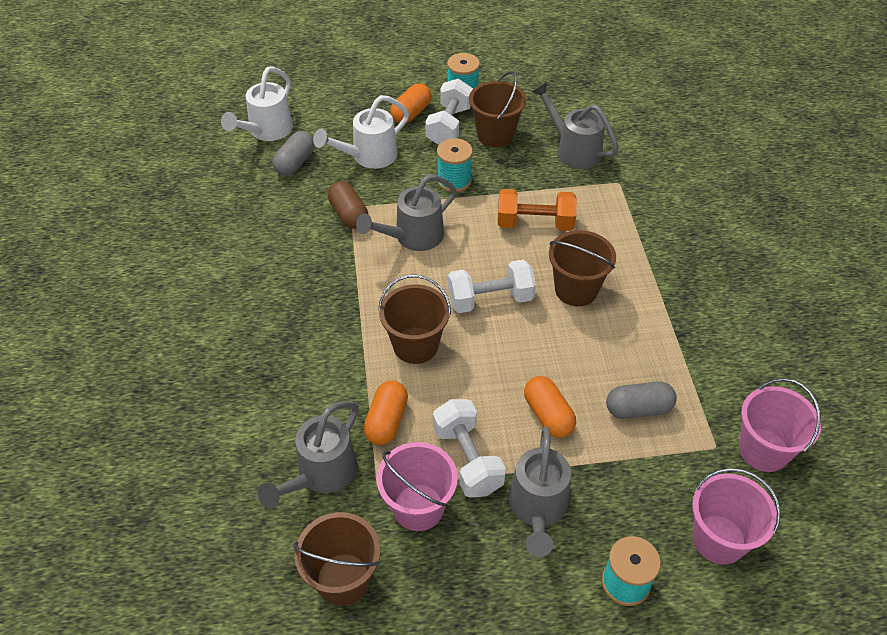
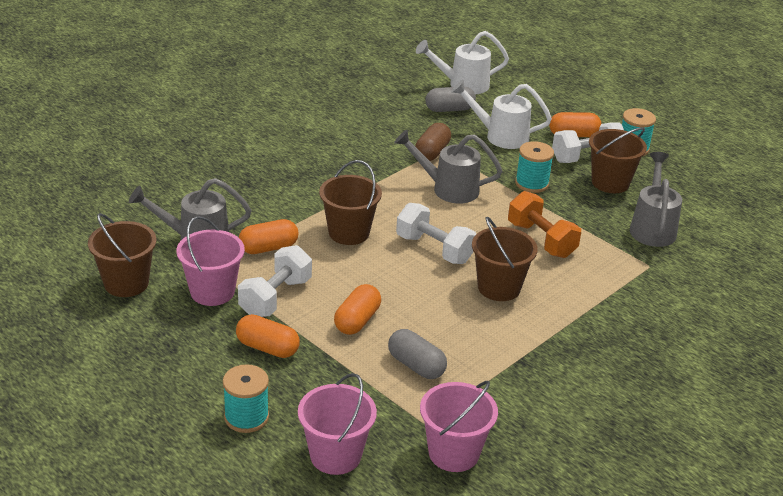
camera: 50 degrees right, 15 degrees down
(537, 508) = (267, 348): grey watering can -> orange capsule

